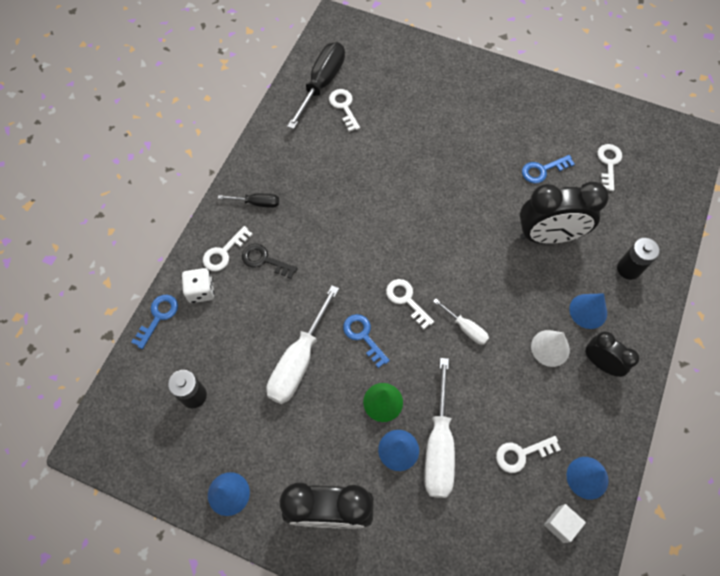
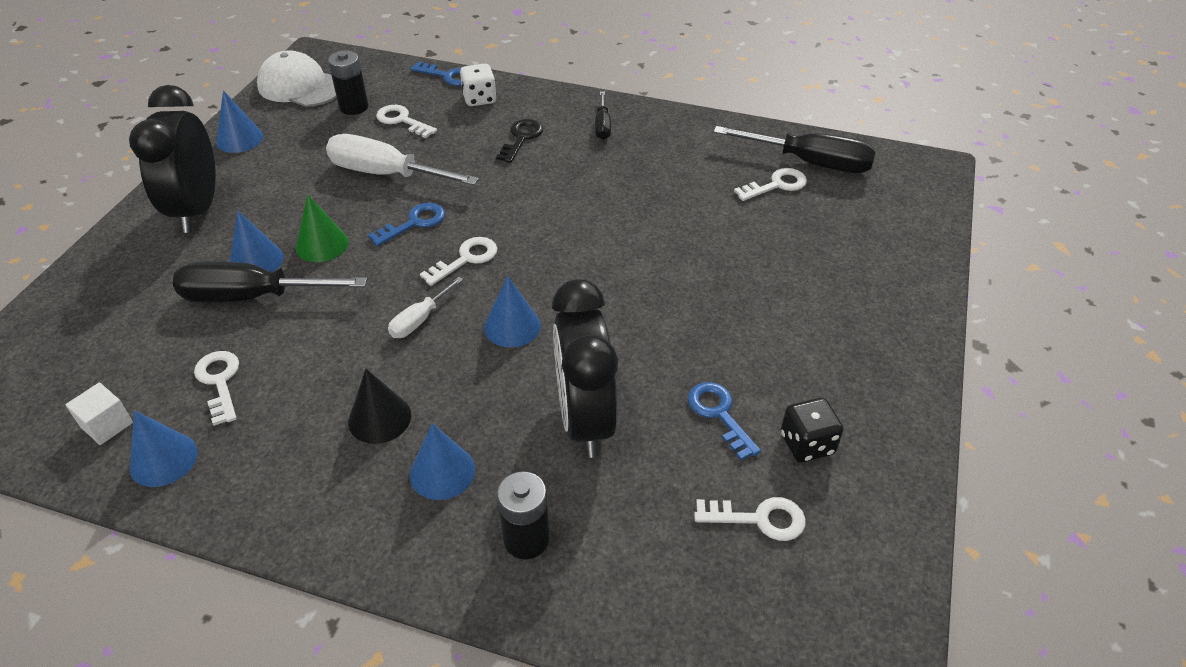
camera: 85 degrees right, 20 degrees down
(147, 449) = (300, 86): none -> white cap
(224, 252) = (530, 109): white key -> white key (402, 120)
(438, 445) = (253, 297): white screwdriver -> black screwdriver
(473, 272) = (512, 326): none -> blue cone
(550, 348) = (379, 418): white cone -> black cone
(561, 134) = (807, 444): none -> black dice
(600, 363) = (346, 486): black clock -> none

